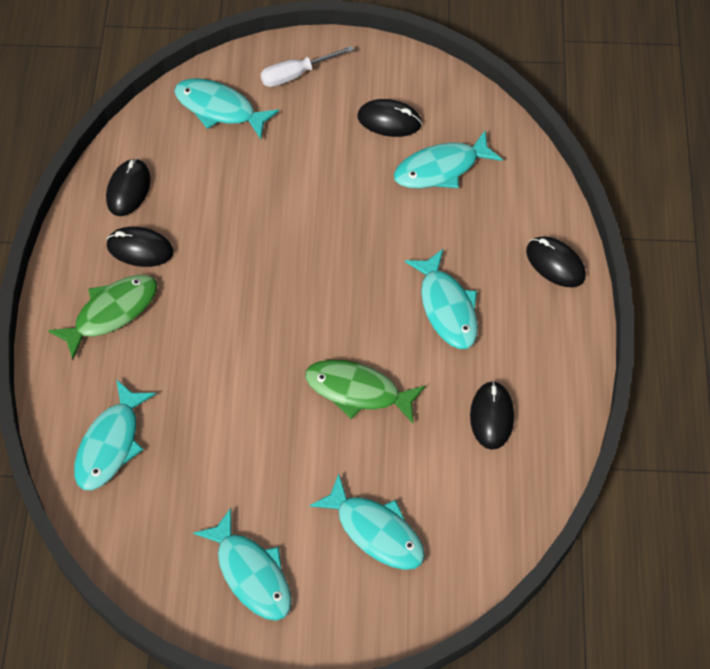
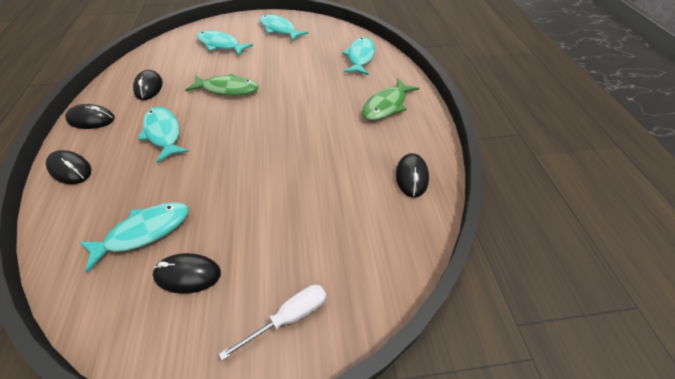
camera: 170 degrees right, 10 degrees down
(140, 249) = (384, 140): black mouse -> black mouse (91, 120)
(219, 109) = (361, 260): turquoise fish -> none

